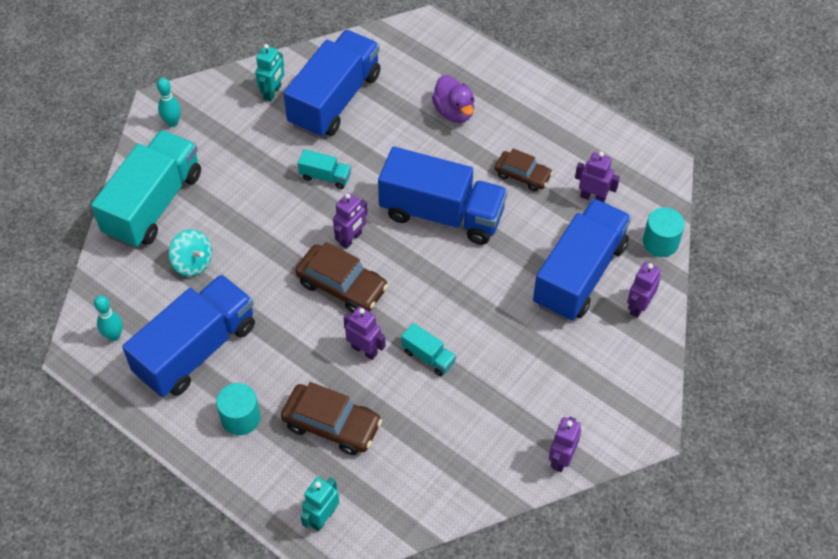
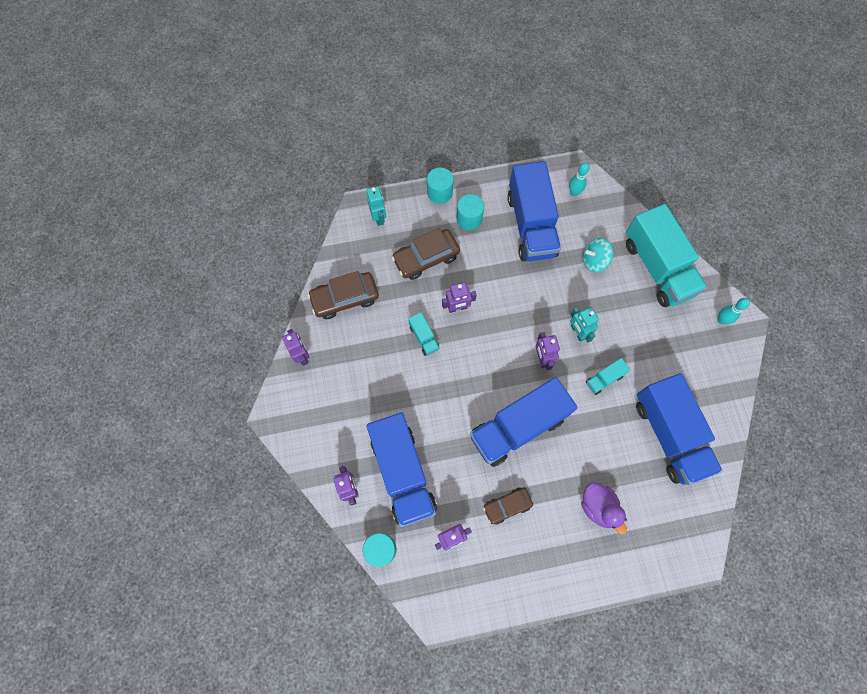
camera: 130 degrees right, 15 degrees up
(230, 476) = (439, 192): none -> turquoise cylinder
(273, 92) = (705, 399): turquoise robot -> turquoise robot (577, 332)
(342, 286) = (511, 328): brown car -> brown car (345, 298)
(428, 357) = (424, 338): turquoise truck -> turquoise truck turned 105 degrees counterclockwise
(454, 112) = (598, 507): purple duck -> purple duck turned 135 degrees counterclockwise

